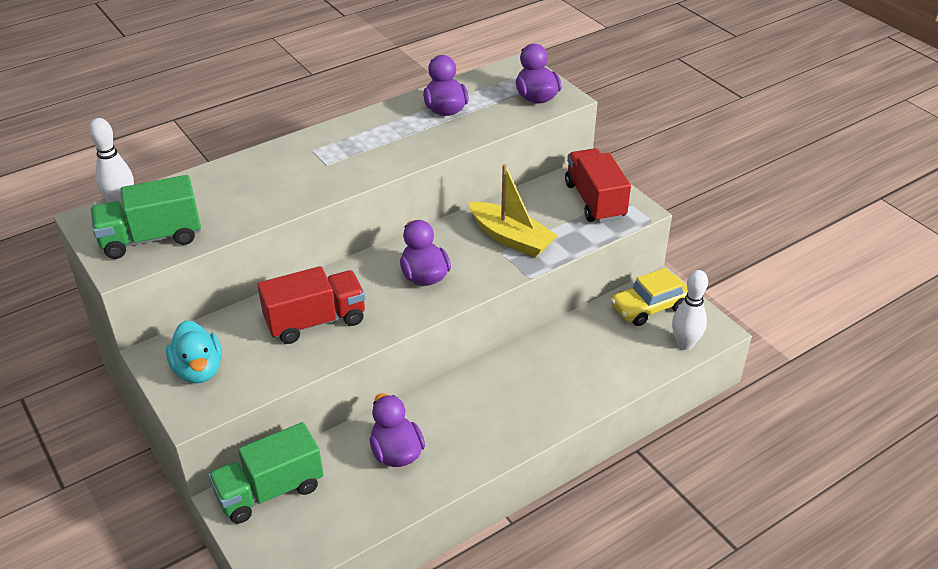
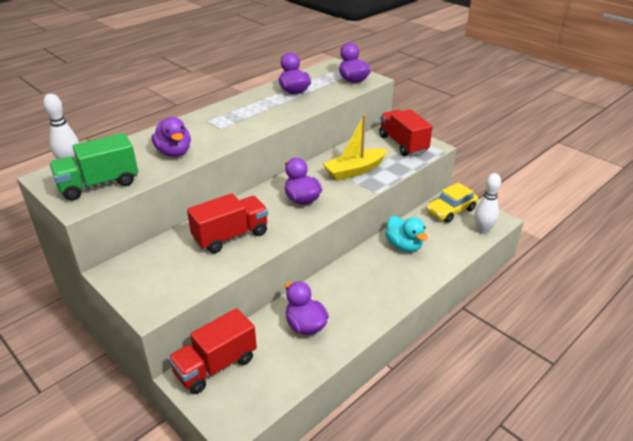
camera: 10 degrees left, 5 degrees down
(198, 370) = (148, 279): turquoise duck -> turquoise duck (404, 246)
(256, 198) = (174, 152): none -> purple duck
(270, 490) = (215, 366): green truck -> red truck
(511, 238) = (355, 171): yellow boat -> yellow boat turned 120 degrees clockwise

